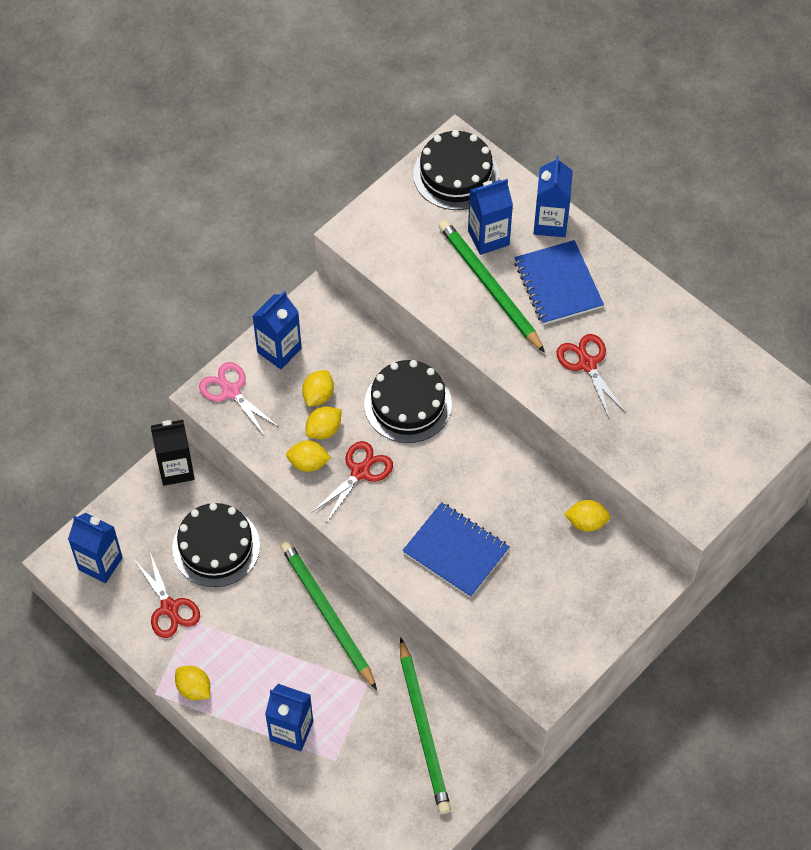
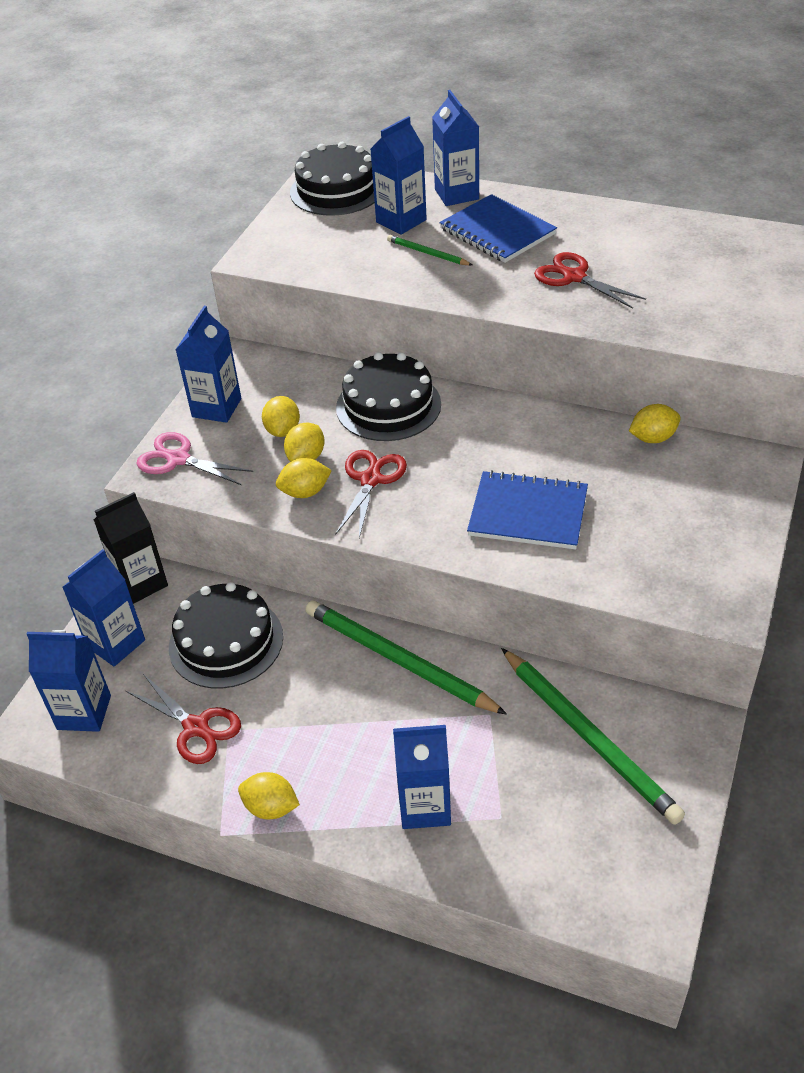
camera: 20 degrees left, 15 degrees down
(140, 515) = (116, 643): none -> blue carton
(489, 286) = (427, 253): green pencil -> green pencil, size x0.48

